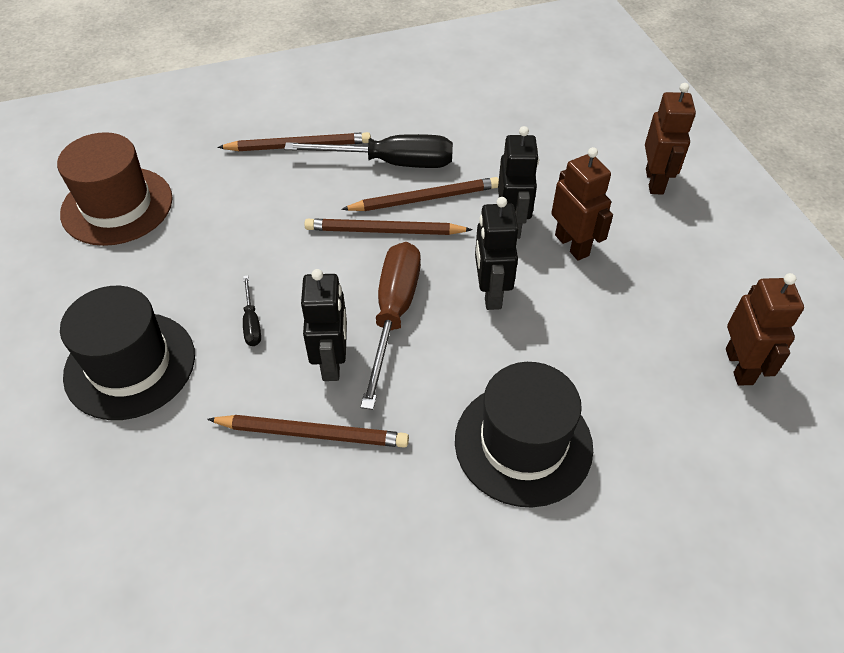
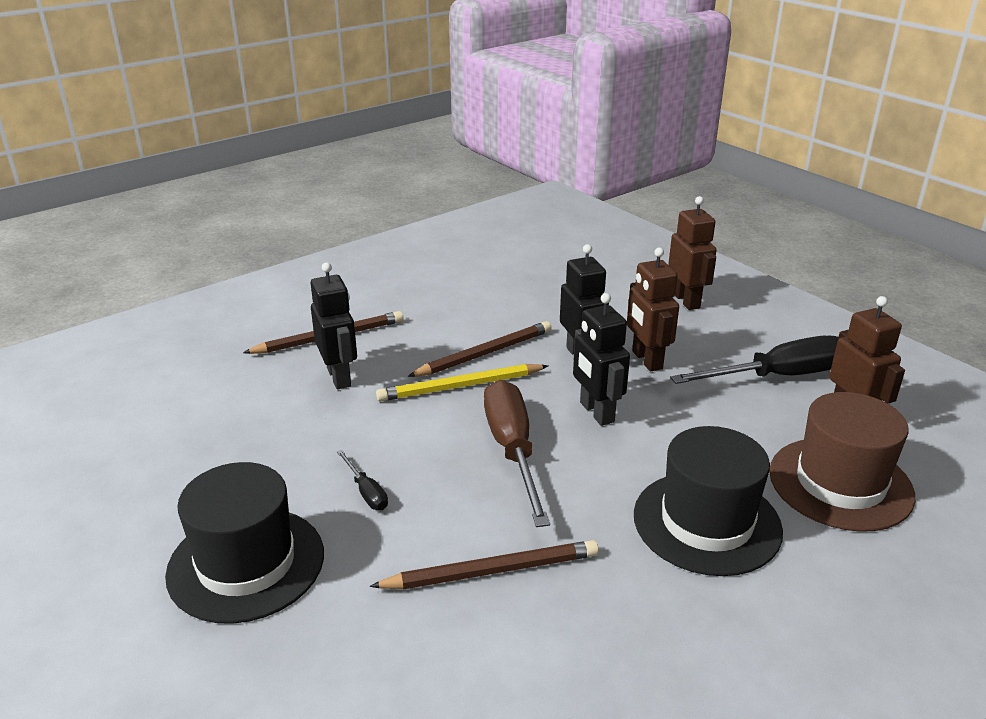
camera: 20 degrees left, 20 degrees down
(117, 206) = (150, 425): brown hat -> brown hat (840, 483)
(332, 362) = (474, 504): black robot -> black robot (339, 377)
(385, 231) = (461, 386): brown pencil -> yellow pencil
(391, 163) = (433, 333): black screwdriver -> black screwdriver (778, 376)
(572, 245) = (646, 360): brown robot -> brown robot turned 150 degrees counterclockwise

